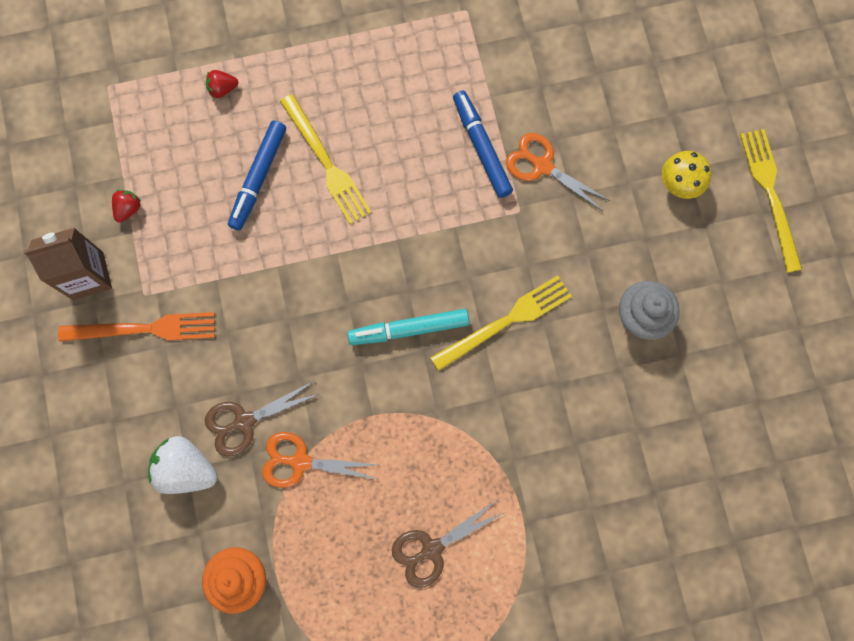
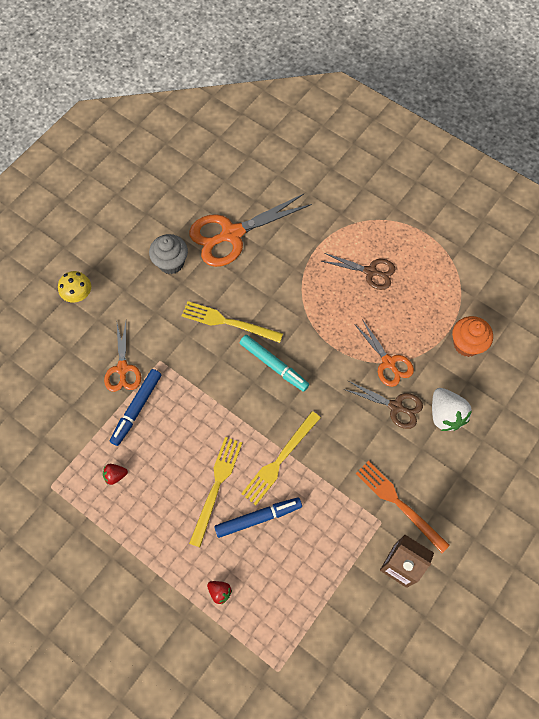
camera: 130 degrees left, 10 degrees down
(128, 209) = (342, 579): red strawberry -> red strawberry (115, 475)
(625, 421) = (231, 234): none -> orange scissors
(770, 194) = (51, 249): yellow fork -> yellow fork (280, 460)

